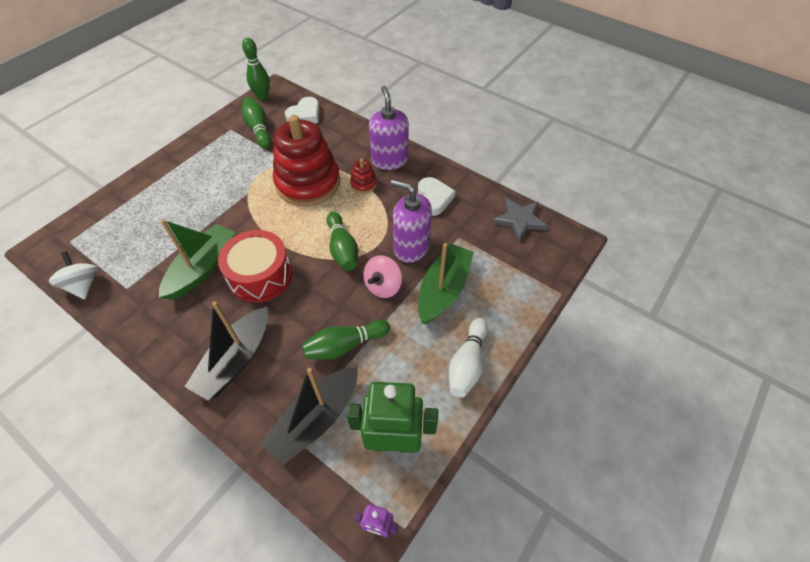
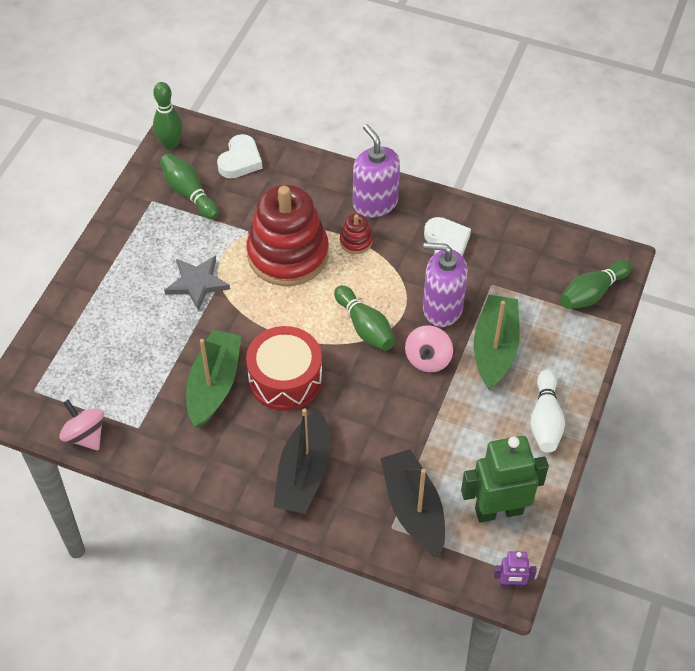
camera: 15 degrees left, 0 degrees up
(83, 285) = (85, 435): white spinning top -> pink spinning top
(315, 419) = (413, 509): black boat -> black boat turned 135 degrees clockwise
(345, 345) = (412, 431): green bowling pin -> green bowling pin (592, 293)
(519, 220) = (553, 248): grey star -> grey star (197, 283)

